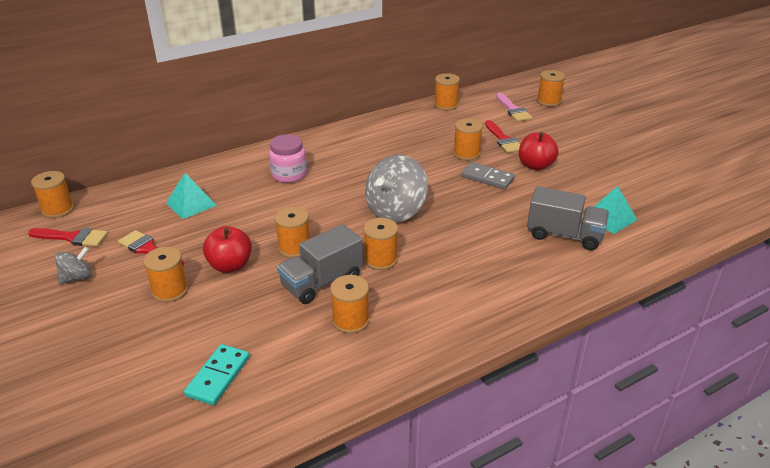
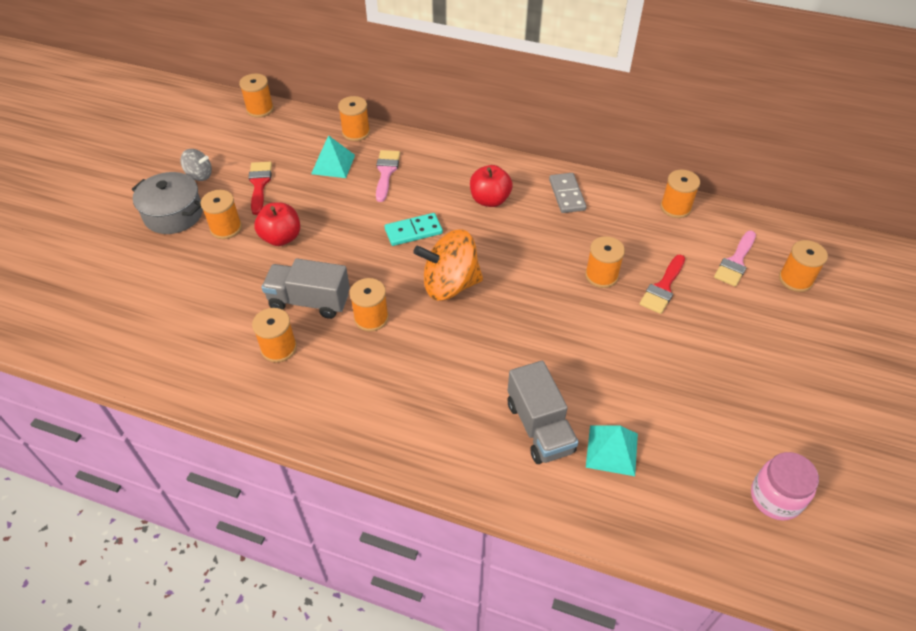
camera: 50 degrees right, 15 degrees up
(73, 237) = (237, 140): red brush -> none
(100, 315) = (173, 214): none -> grey pot
(218, 376) = (162, 315): turquoise domino -> turquoise domino (413, 231)
(242, 185) = (386, 172): none -> pink brush
(289, 175) = (430, 187): pink jar -> pink jar (775, 498)
(294, 248) = (336, 257): orange spool -> orange spool (356, 132)
(396, 211) = (450, 284): grey spinning top -> orange spinning top
(487, 178) = (576, 315): grey domino -> grey domino (567, 195)
(535, 166) = (642, 339): red apple -> red apple (490, 200)

